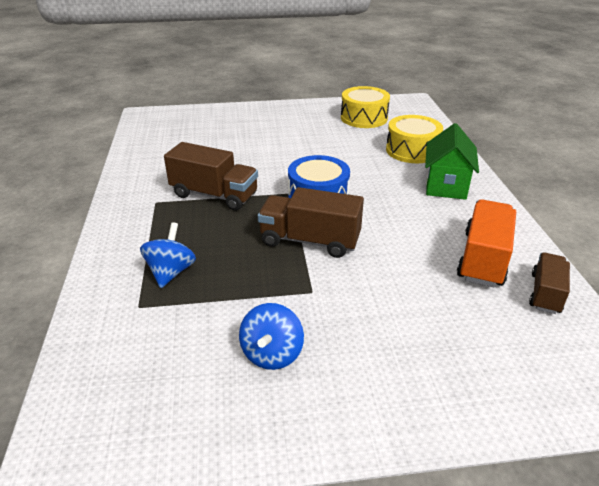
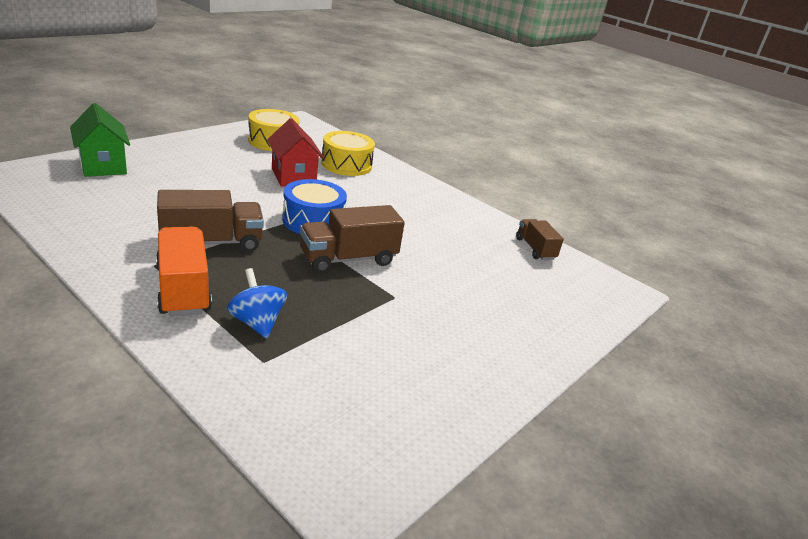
camera: 45 degrees left, 5 degrees down
(272, 354) = (418, 351): blue spinning top -> none
(346, 153) = (293, 176): none -> red house
(446, 185) = (402, 189): green house -> green house (103, 166)
(483, 259) = (480, 237): orange truck -> orange truck (183, 289)

